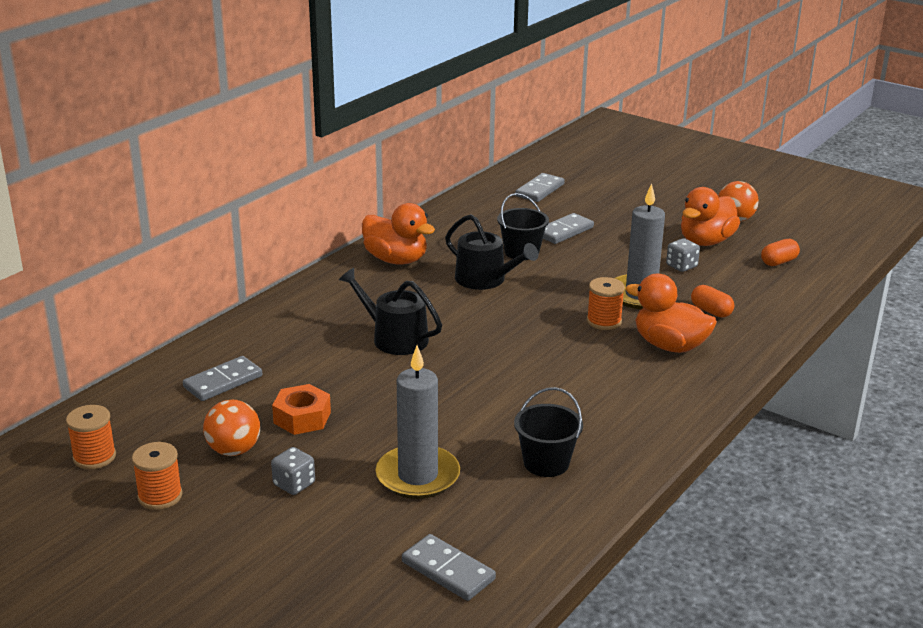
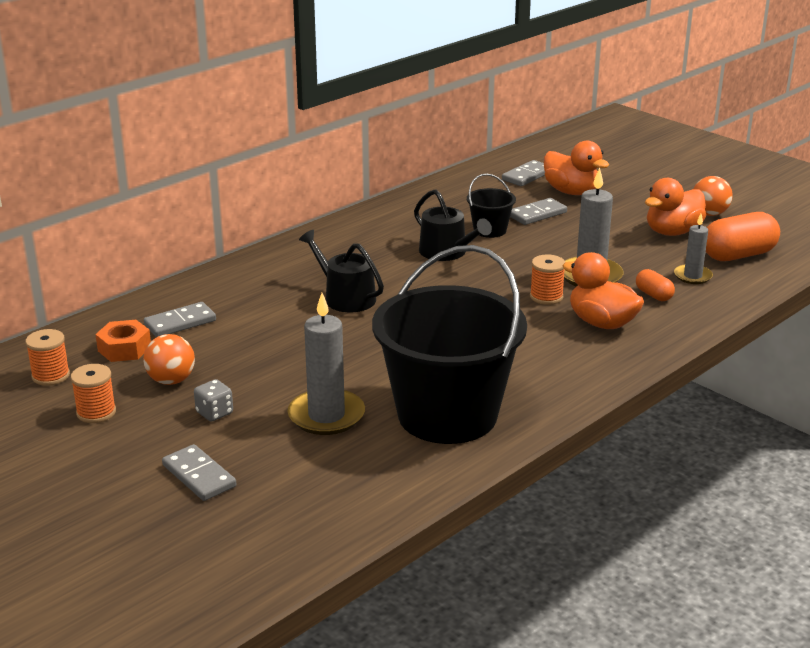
camera: 10 degrees right, 0 degrees up
(302, 418) = (240, 358): orange nut -> orange nut (124, 348)
(396, 260) = (370, 229): orange duck -> orange duck (571, 192)
(448, 571) = (326, 497): grey domino -> grey domino (199, 476)
(546, 463) = (447, 415): black bucket -> black bucket, size x2.36
(681, 266) = (640, 253): grey dice -> none
(742, 288) = (692, 276): none -> grey candle
(778, 262) = (738, 255): orange capsule -> orange capsule, size x1.93

